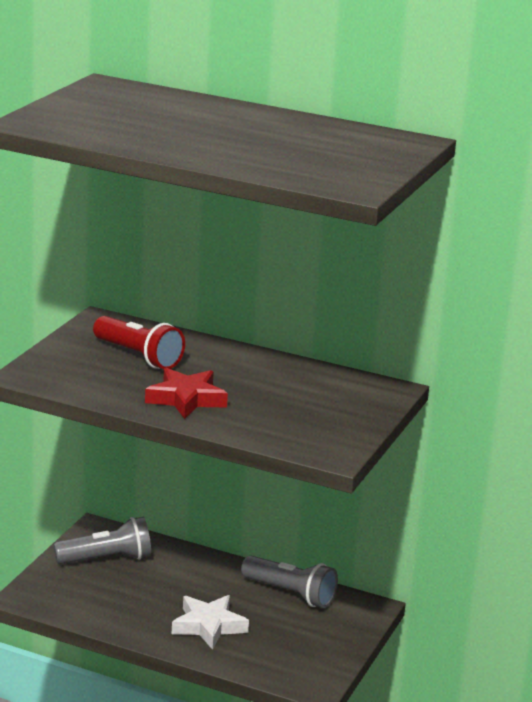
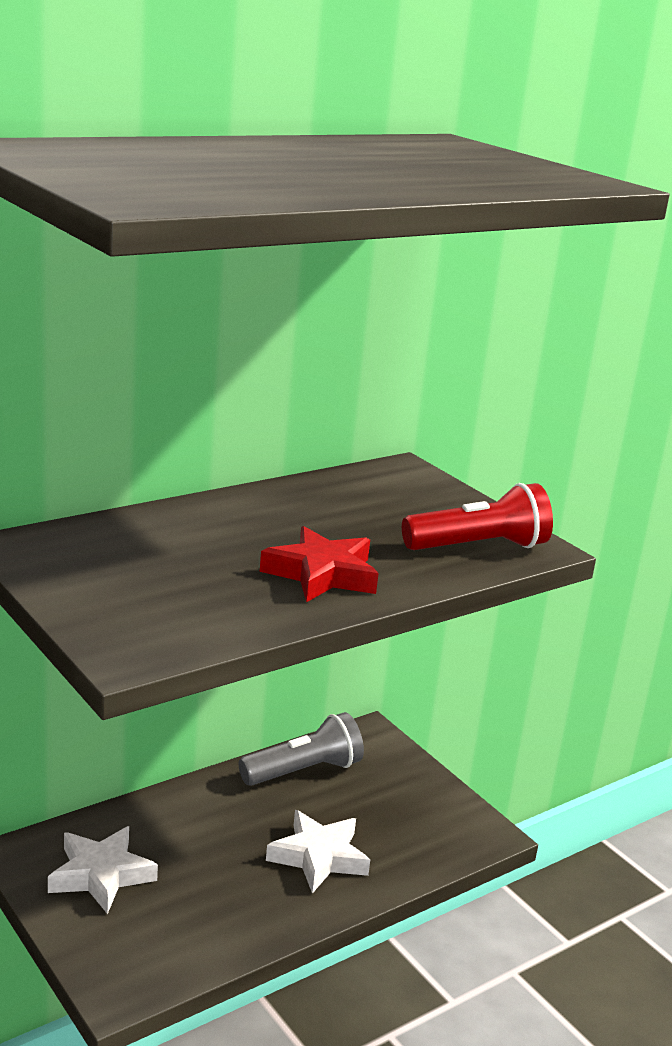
camera: 60 degrees left, 0 degrees up
(106, 559) = (101, 875): grey flashlight -> white star
(138, 356) = (165, 560): red flashlight -> red flashlight (478, 547)

